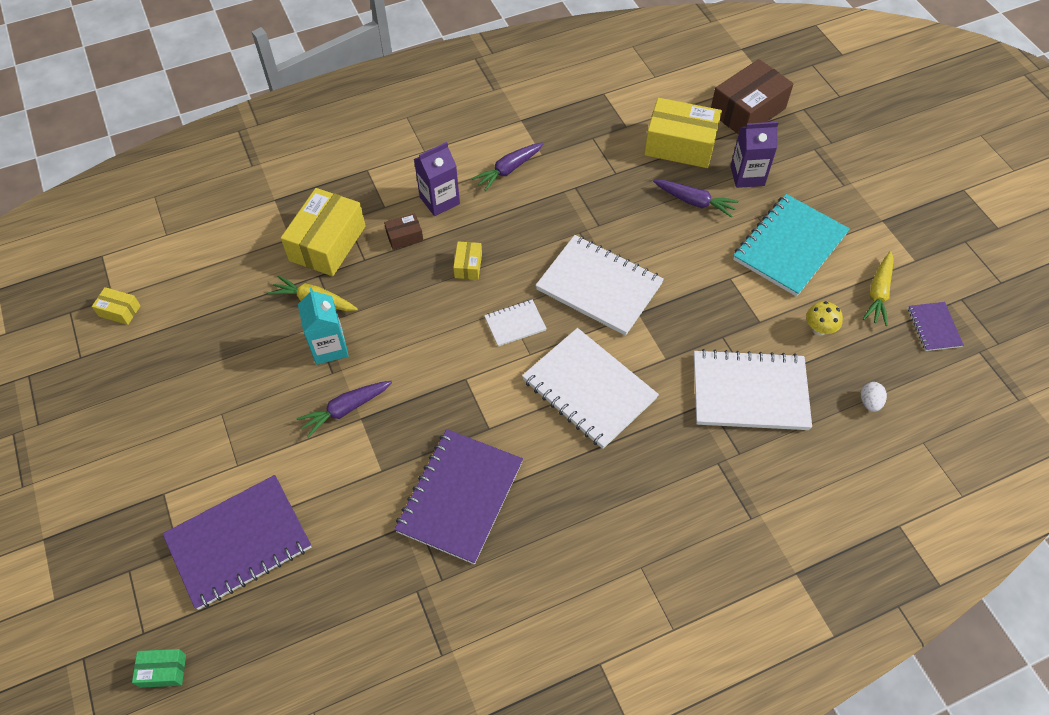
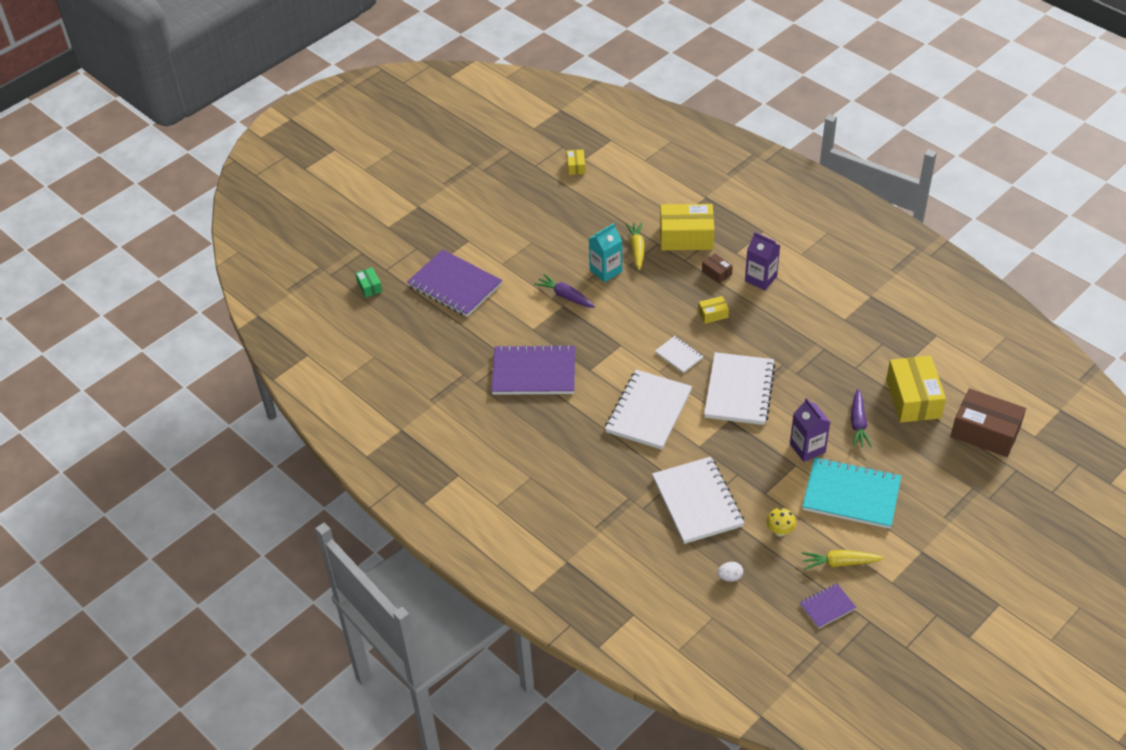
camera: 70 degrees right, 10 degrees down
(508, 170) = (815, 306): purple carrot -> none
(747, 176) = (909, 450): purple carton -> purple carton (807, 448)

